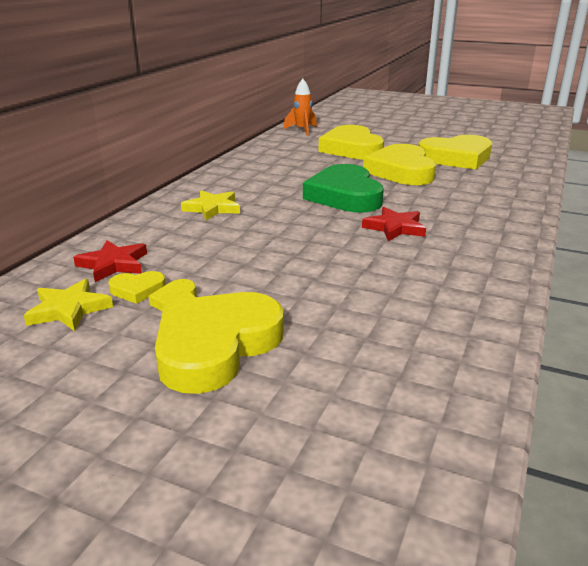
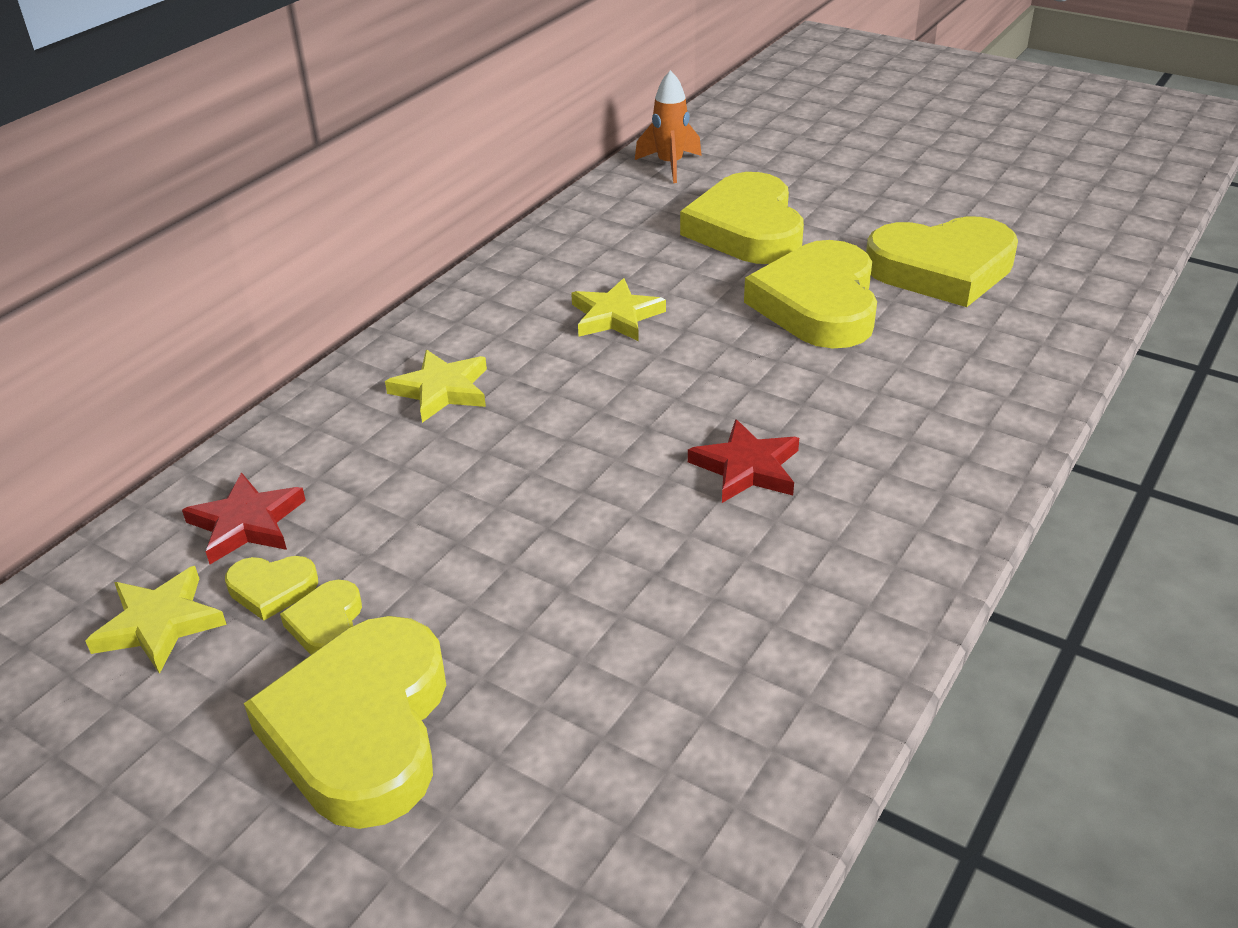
camera: 10 degrees right, 10 degrees up
(215, 346) = (362, 729): yellow heart -> yellow heart turned 45 degrees counterclockwise
(297, 179) = (616, 316): none -> yellow star
(344, 195) = (687, 370): green heart -> none

